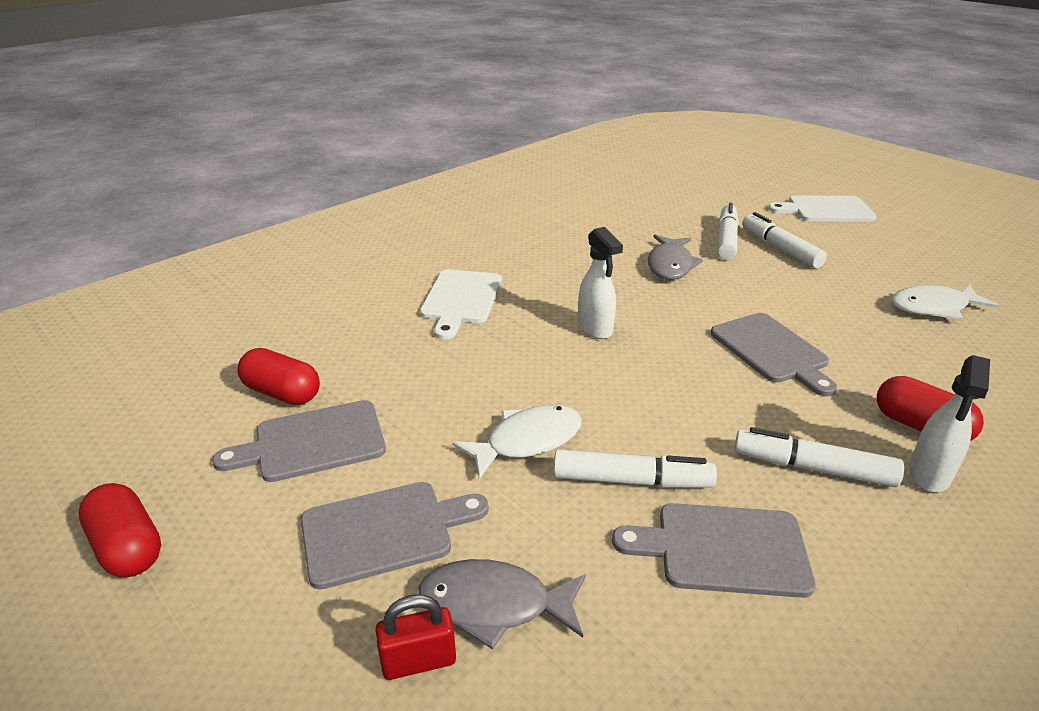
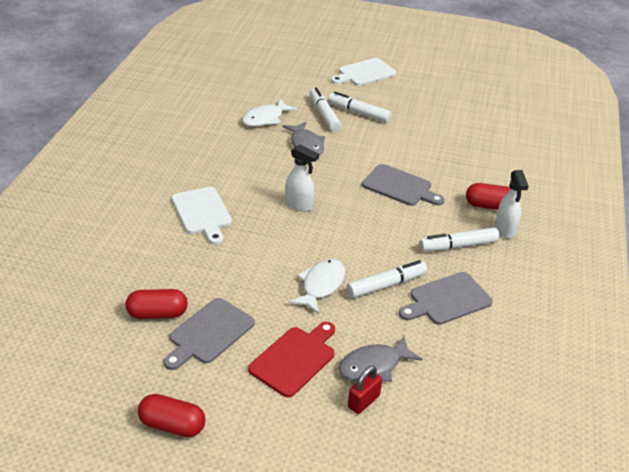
camera: 35 degrees left, 5 degrees up
(384, 531) = (295, 359): grey cutting board -> red cutting board
(933, 307) = (458, 131): white fish -> white fish (265, 118)

